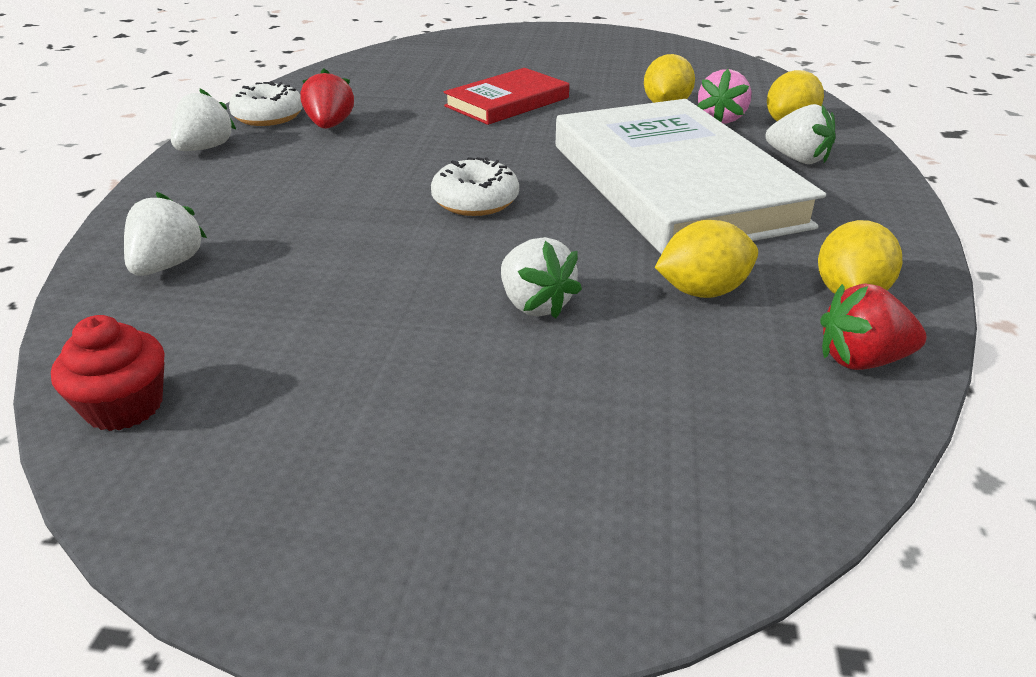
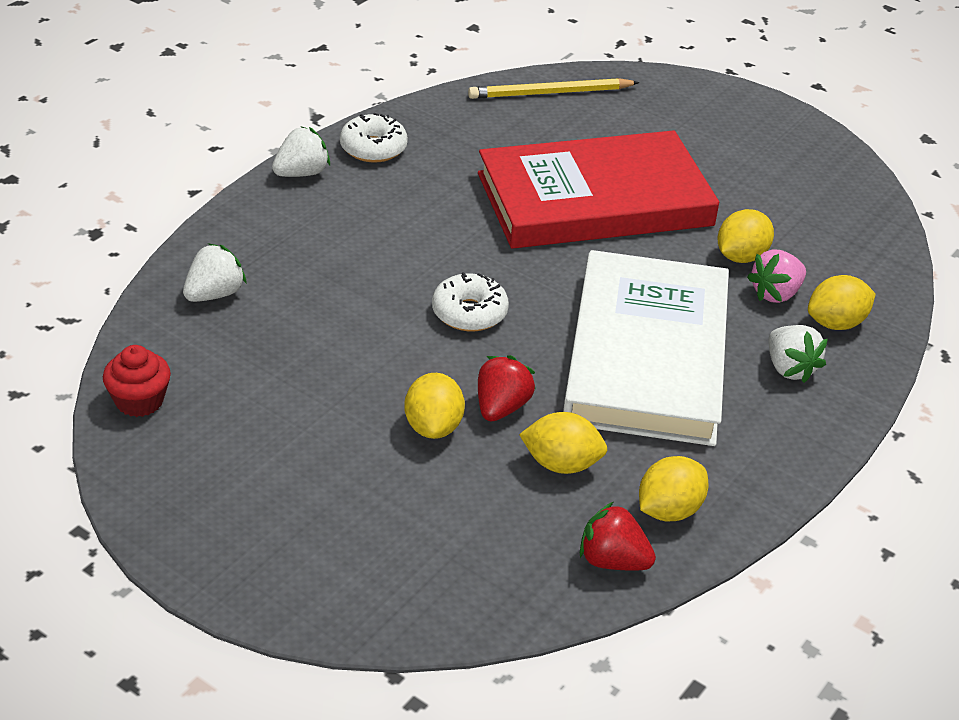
camera: 25 degrees right, 5 degrees up
(330, 126) = (416, 178): red strawberry -> red strawberry (501, 407)
(402, 55) = (550, 93): none -> yellow pencil
(507, 102) = (594, 199): red book -> red book, size x1.90
(535, 304) = (433, 427): white strawberry -> yellow lemon

